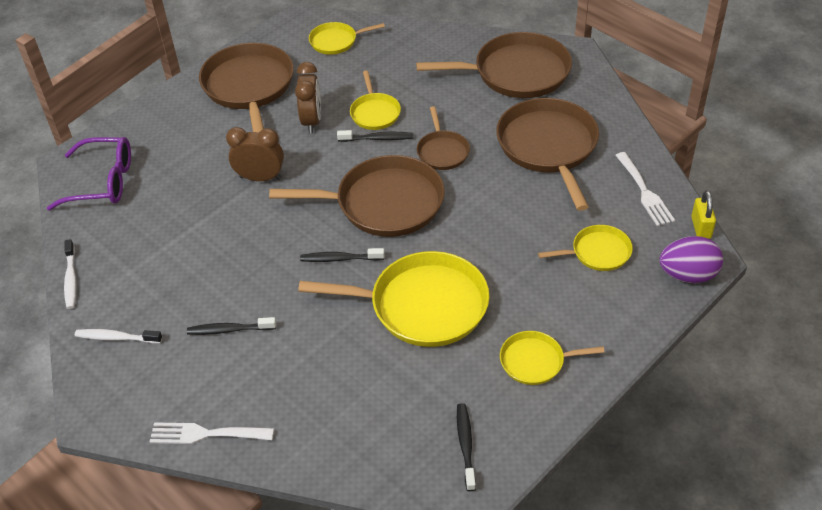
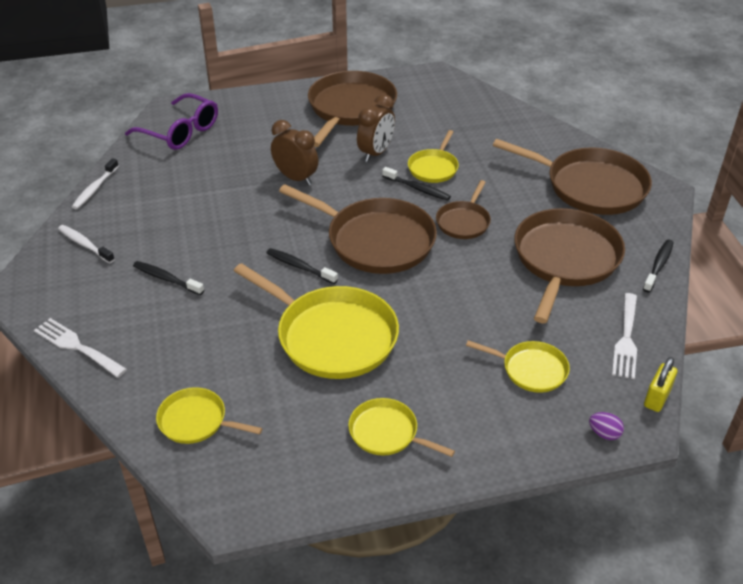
camera: 30 degrees right, 5 degrees down
(336, 41) = (452, 101): yellow pan -> yellow pan (196, 421)
(465, 445) = (261, 469): black toothbrush -> black toothbrush (658, 265)
(687, 275) = (604, 433): purple egg -> purple egg, size x0.49

